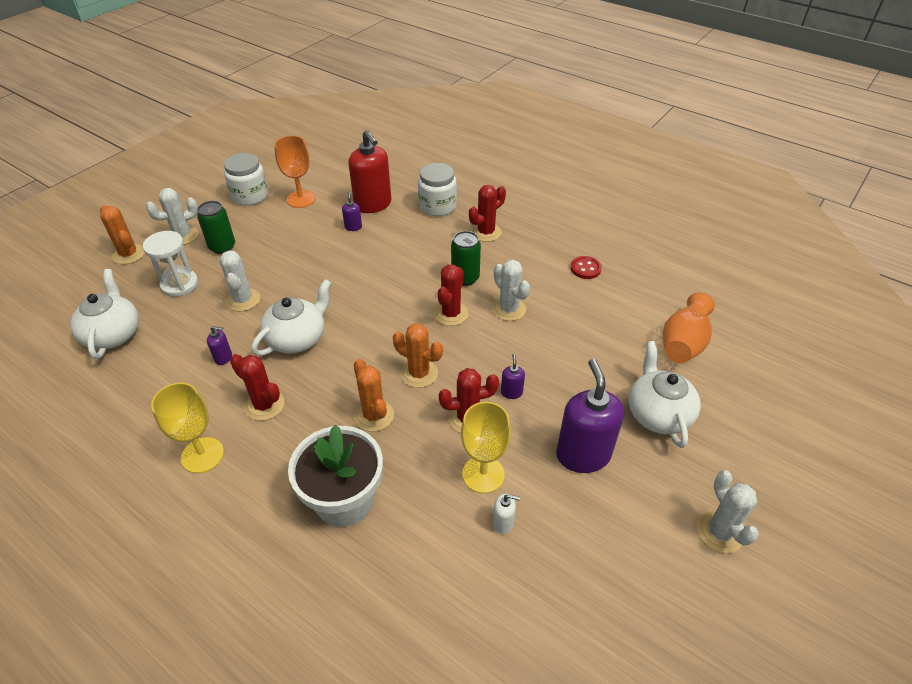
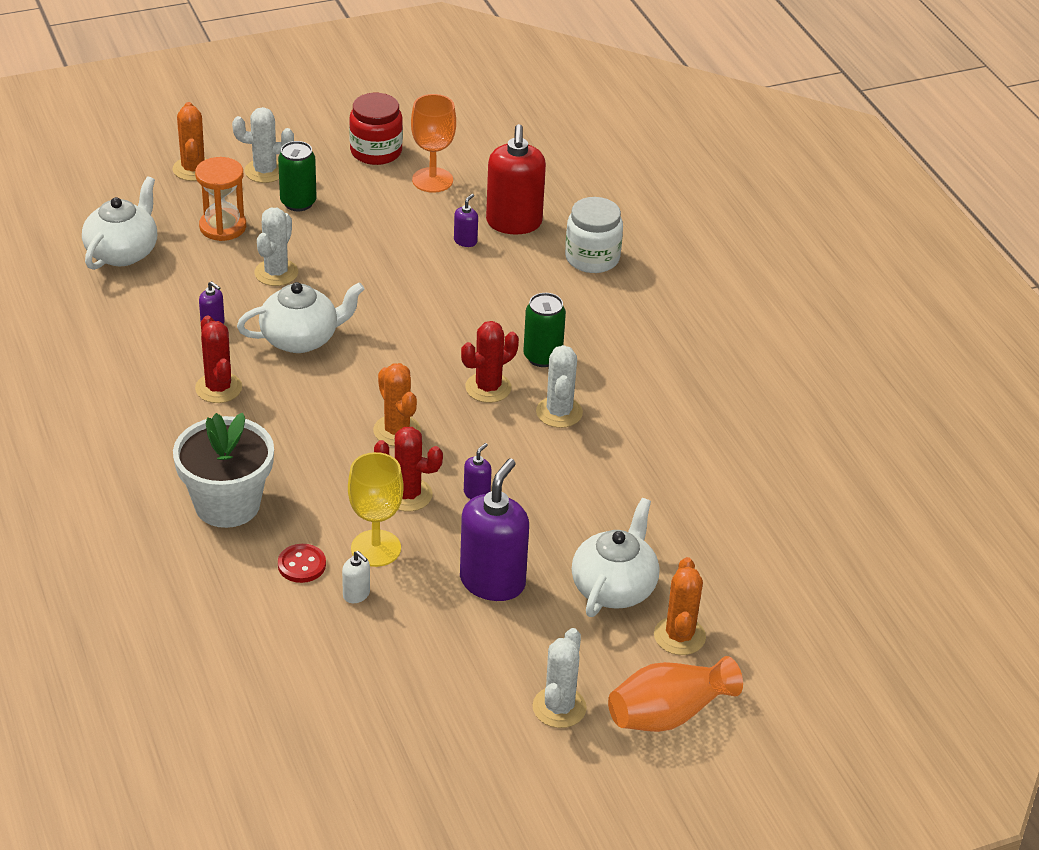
camera: 30 degrees right, 5 degrees down
(179, 284) = (223, 227): white hourglass -> orange hourglass
(202, 455) = (130, 405): yellow goblet -> none
(250, 196) = (376, 151): white jar -> red jar
(374, 415) = (316, 448): orange cactus -> orange cactus (679, 636)
(486, 232) = (621, 315): red cactus -> none
(585, 268) = (701, 410): red button -> red button (301, 565)
(683, 343) = (727, 539): orange vase -> orange vase (668, 714)

